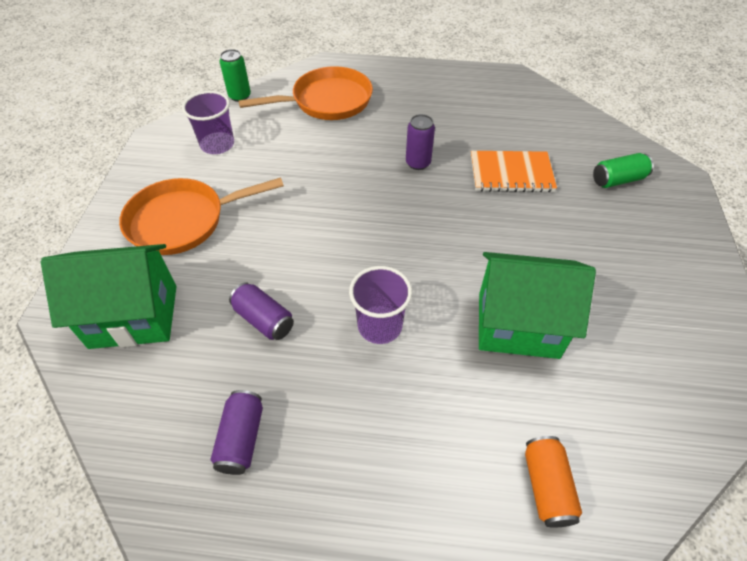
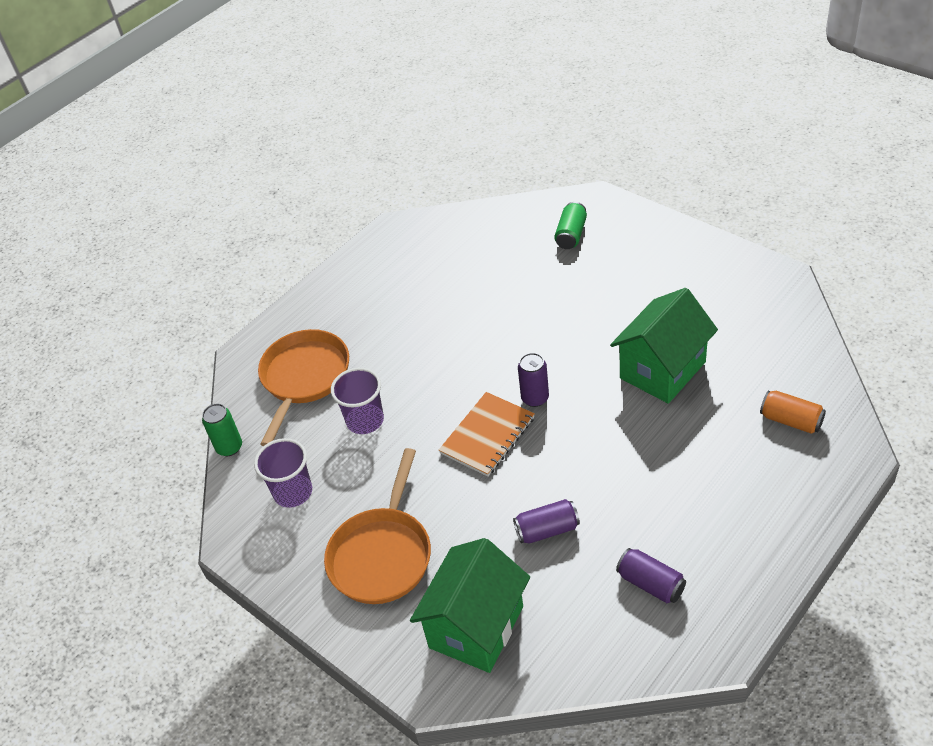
camera: 50 degrees left, 5 degrees down
(380, 326) = (606, 454): purple cup -> purple cup (365, 420)
(418, 163) = (449, 349): purple can -> purple can (535, 398)
(511, 173) = (512, 294): orange notebook -> orange notebook (487, 435)

